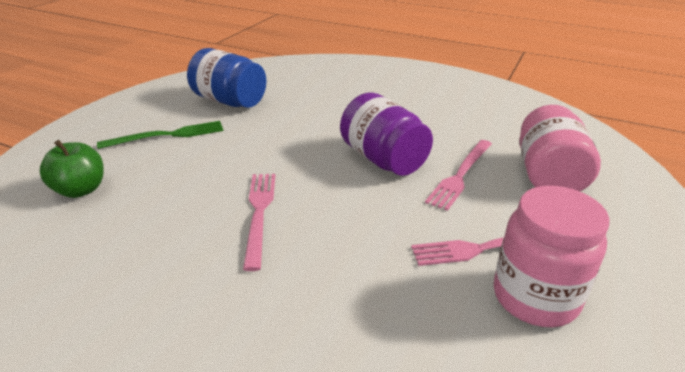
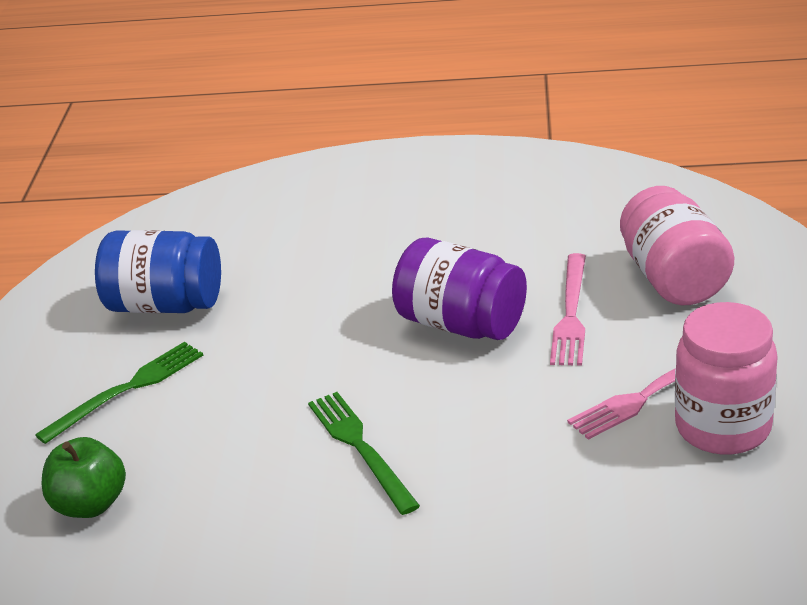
camera: 20 degrees left, 0 degrees up
(259, 213) = (360, 448): pink fork -> green fork

